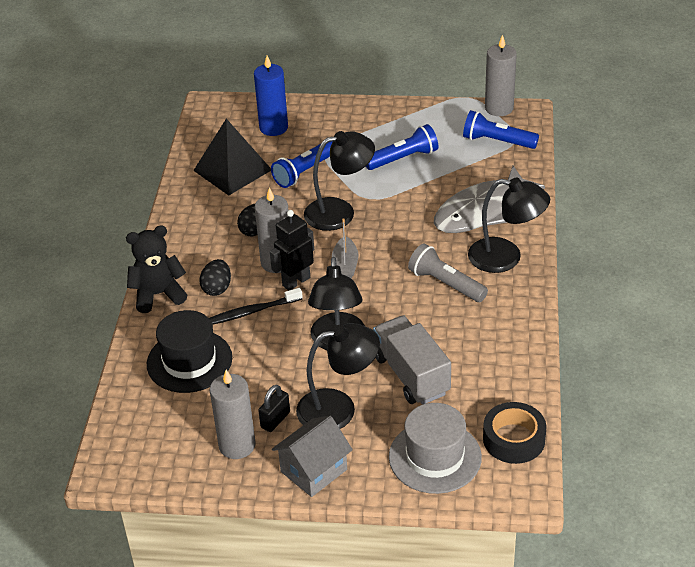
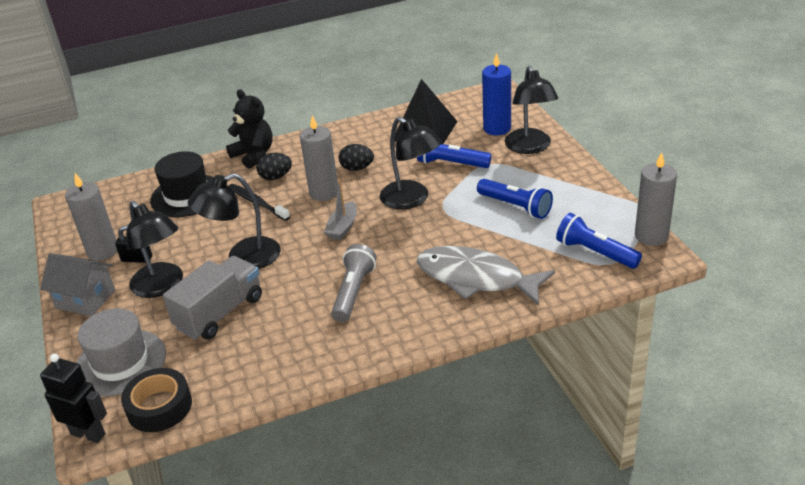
camera: 65 degrees right, 5 degrees down
(296, 281) = (306, 210): black robot -> black robot (88, 434)
(345, 265) = (343, 227): grey boat -> grey boat turned 45 degrees counterclockwise
(497, 141) = (595, 252): blue flashlight -> blue flashlight turned 45 degrees counterclockwise
(506, 257) = (416, 317): black lamp -> black lamp (530, 147)

